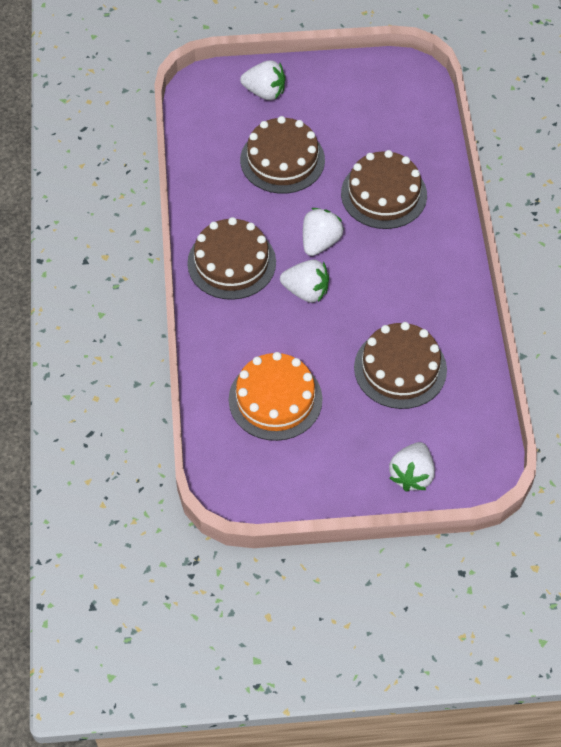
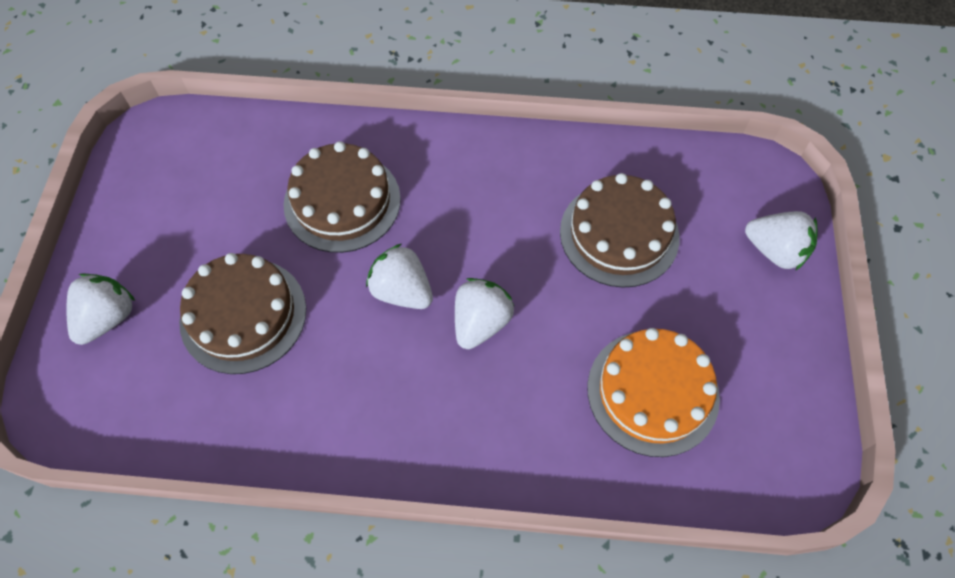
camera: 80 degrees left, 5 degrees up
(231, 262) = (410, 414): brown cake -> none

